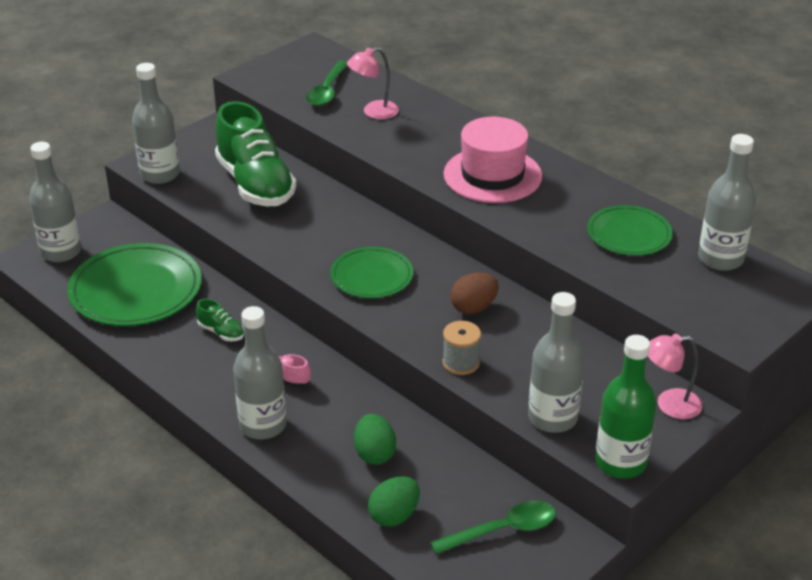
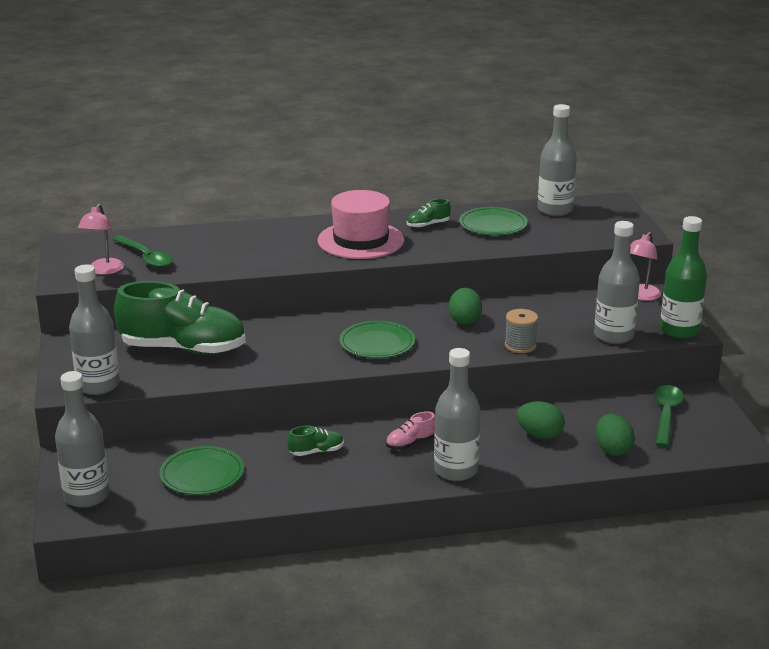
camera: 55 degrees left, 10 degrees down
(136, 290) = (202, 474): green plate -> green plate, size x0.60
(373, 112) = (208, 251): pink lamp -> pink lamp (103, 270)
(473, 308) = (464, 320): brown egg -> green egg
(575, 197) = (428, 225): none -> green shoe

